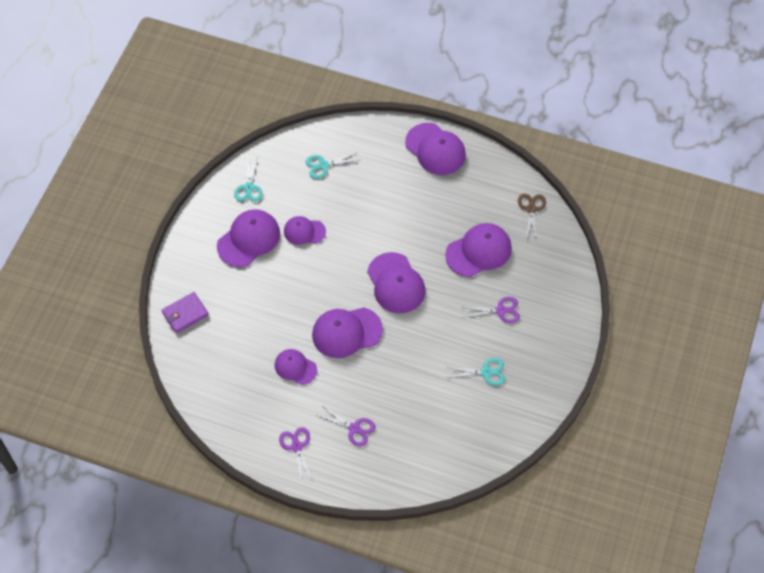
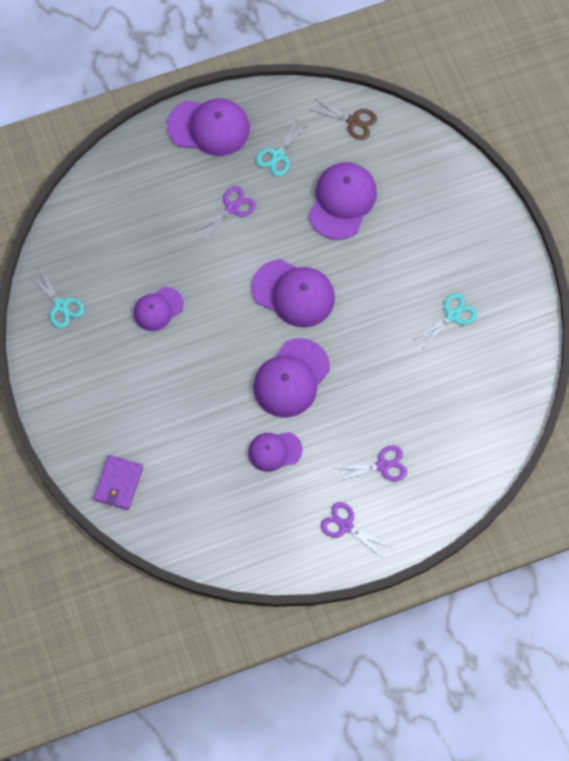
camera: 40 degrees left, 10 degrees up
(248, 239) = (111, 359): purple cap -> none
(323, 165) = (114, 226): turquoise scissors -> turquoise scissors (278, 155)
(500, 310) = (413, 245): purple scissors -> purple scissors (232, 208)
(531, 209) = (353, 121): brown scissors -> brown scissors turned 150 degrees clockwise

